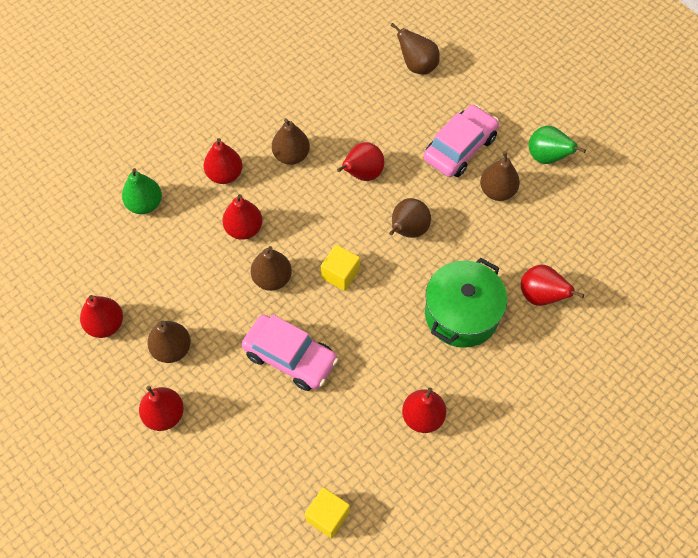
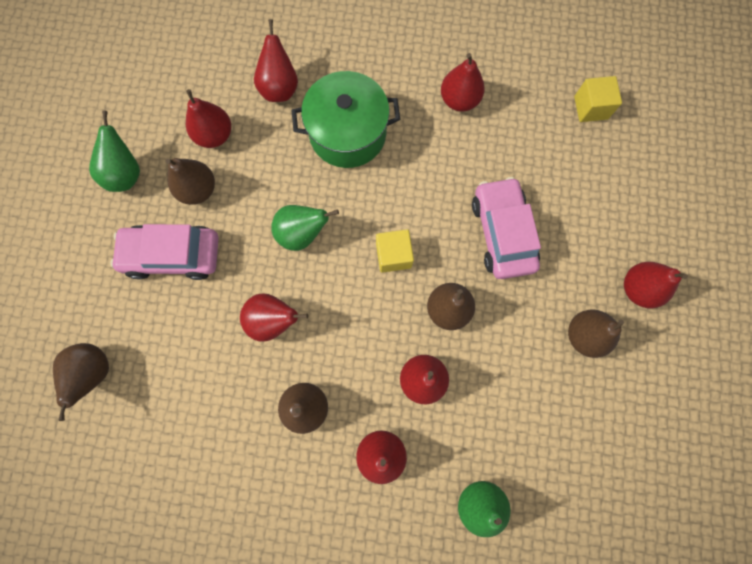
camera: 130 degrees left, 15 degrees up
(105, 325) = (619, 415): red pear -> red pear (215, 135)
(408, 230) = (302, 233): brown pear -> green pear

